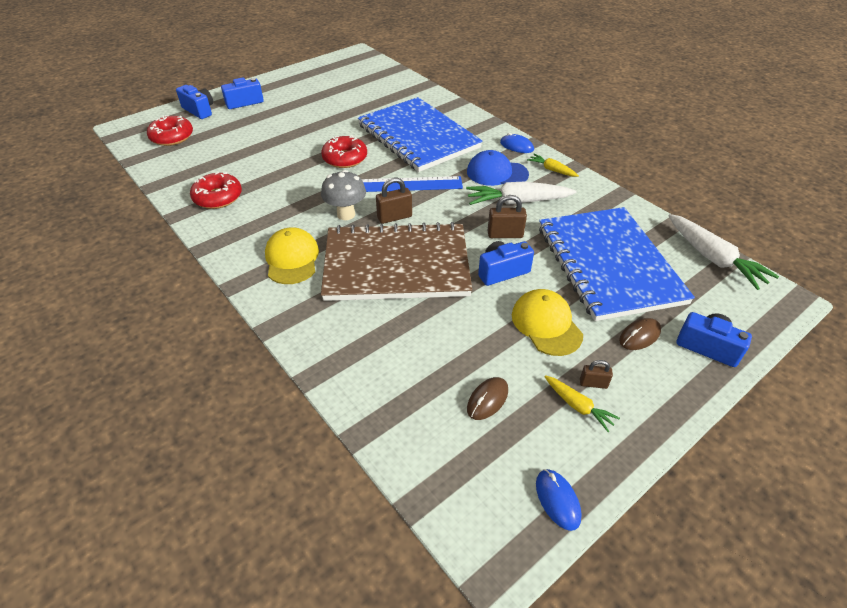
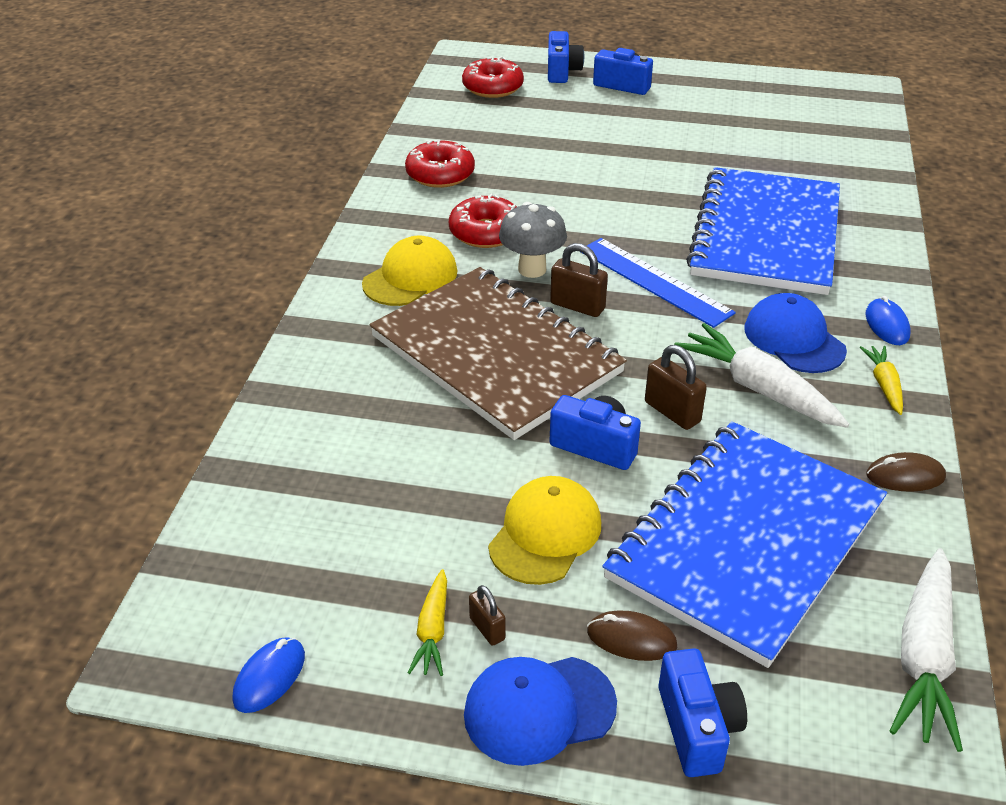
camera: 50 degrees right, 5 degrees down
(345, 158) = (631, 209): red donut -> red donut (486, 232)
(487, 400) = (361, 543): brown mouse -> brown mouse (905, 476)
(661, 395) = (539, 709): none -> blue cap

